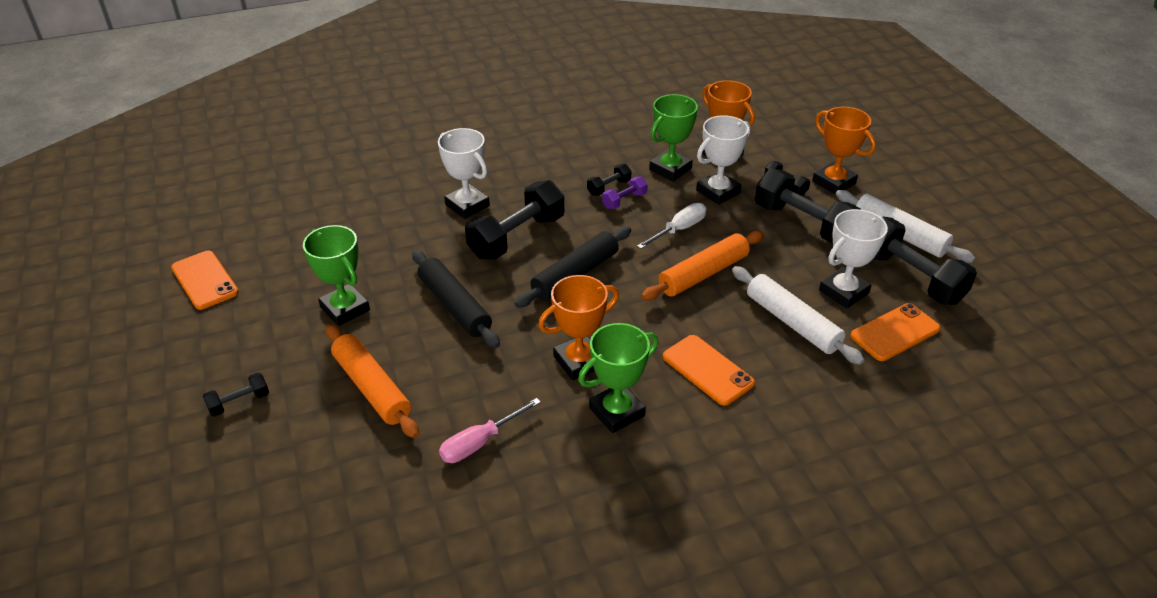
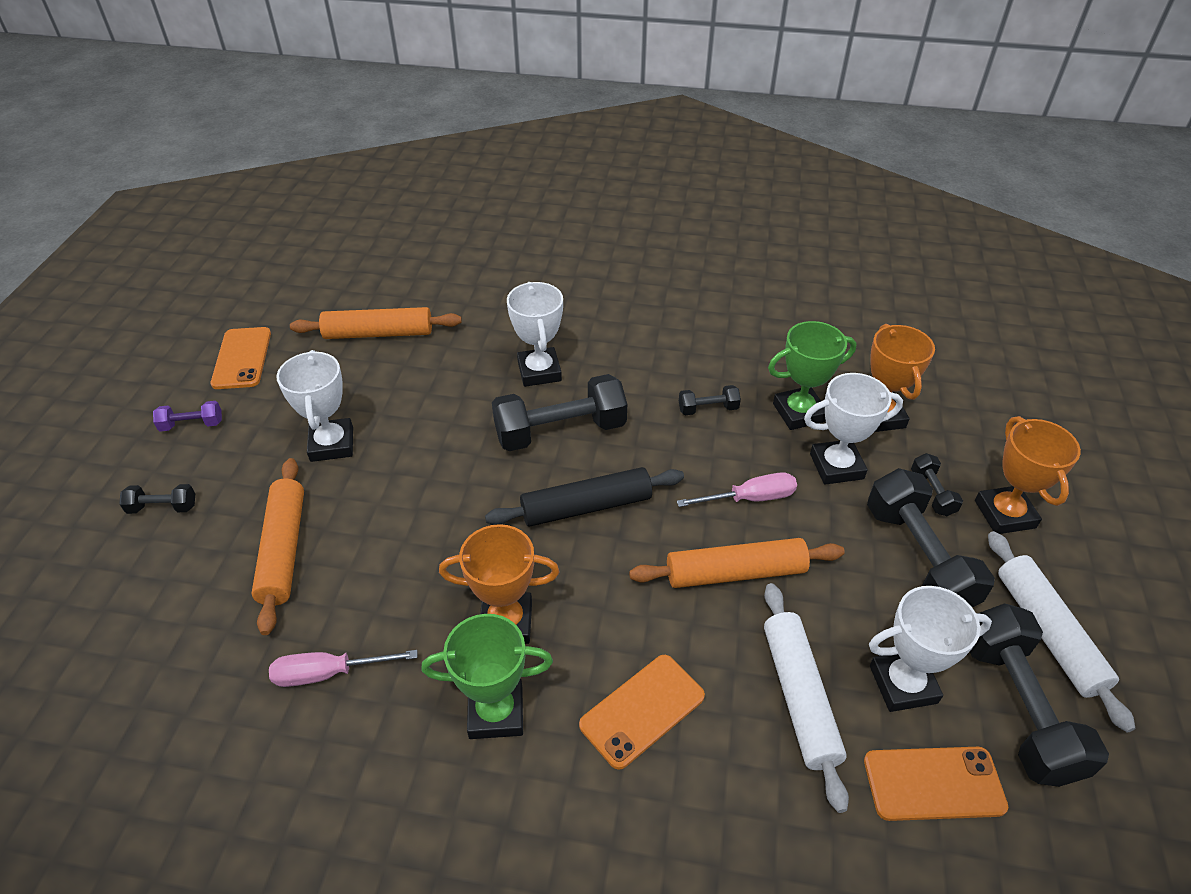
camera: 30 degrees right, 5 degrees up
(312, 223) = (378, 334): none -> orange rolling pin
(345, 309) = (331, 444): green trophy -> white trophy
(454, 306) = (434, 489): black rolling pin -> none
(624, 201) = (713, 433): purple dumbbell -> purple dumbbell (192, 425)
(679, 229) = (750, 498): white screwdriver -> pink screwdriver
(707, 370) = (642, 710): orange phone -> orange phone turned 60 degrees clockwise

